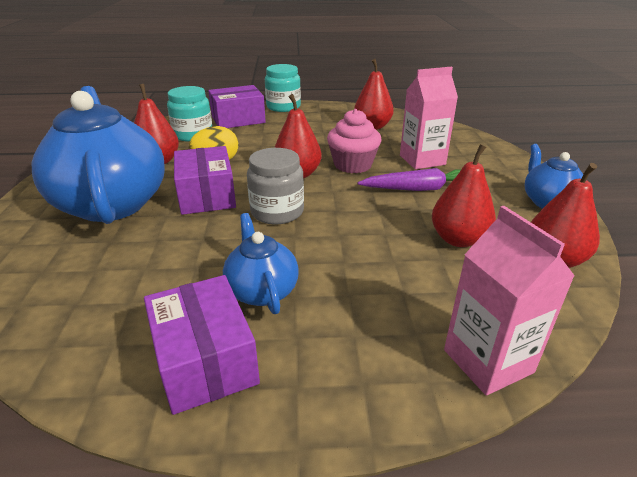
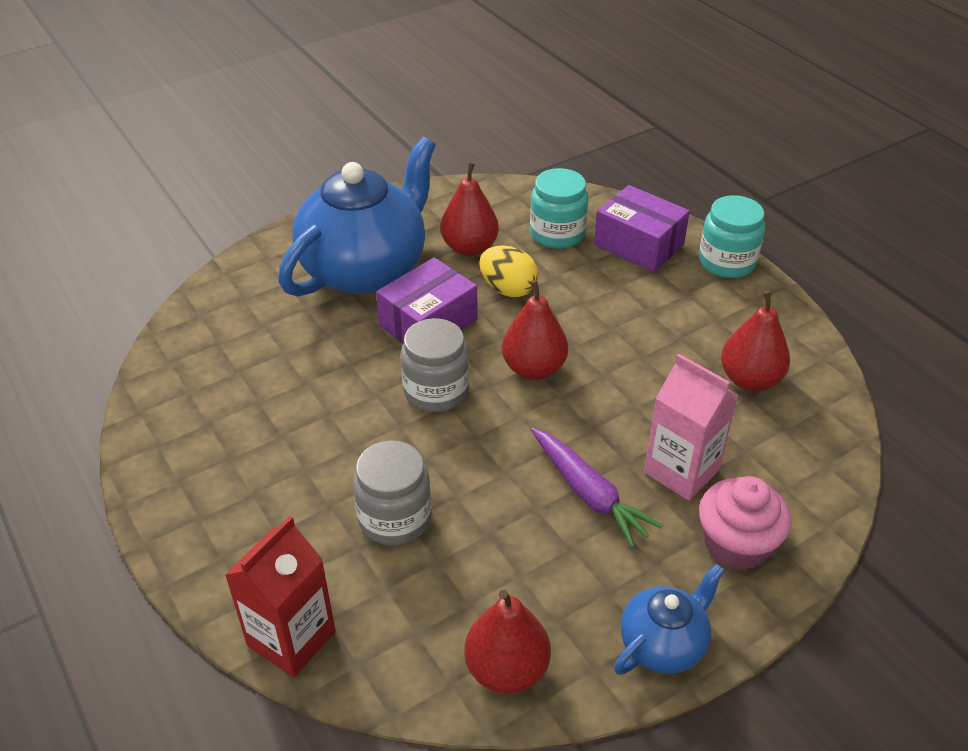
camera: 60 degrees right, 10 degrees up
(205, 360) = (198, 451): purple box -> none
(262, 290) = (298, 443): blue teapot -> none
(352, 165) = (602, 407): pink cupcake -> pink cupcake (736, 544)
(386, 265) = (395, 518): none -> grey jar
(458, 239) = (489, 566): red pear -> none
(488, 361) = (291, 638): pink carton -> red carton

